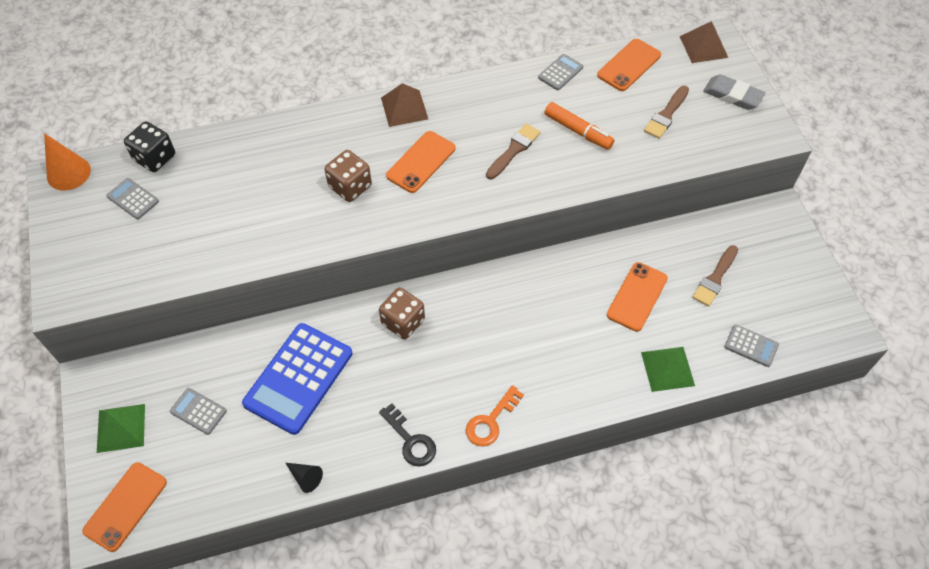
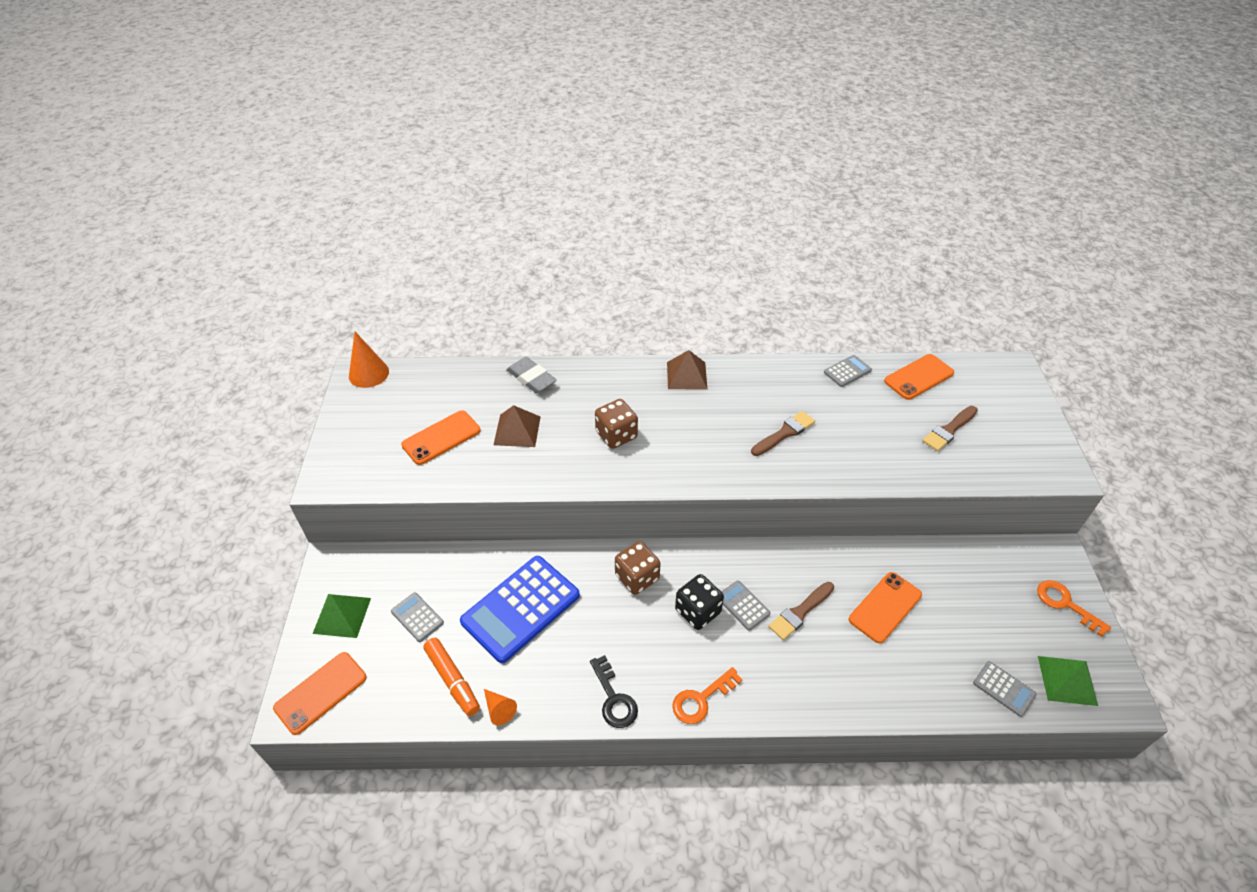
camera: 15 degrees right, 10 degrees down
(133, 199) = (416, 406): grey calculator -> grey calculator (743, 605)
(155, 158) = (447, 375): black dice -> black dice (698, 611)
(305, 477) = (499, 709): black cone -> orange cone
(421, 162) = (690, 426): orange phone -> orange phone (441, 438)
(578, 131) = (853, 428): orange marker -> orange marker (452, 680)
(667, 369) = (904, 691): green pyramid -> green pyramid (1067, 680)
(703, 47) = (1000, 374): brown pyramid -> brown pyramid (517, 430)
(715, 278) = (974, 607): brown brush -> brown brush (800, 612)
(732, 95) = (1023, 425): grey eraser -> grey eraser (531, 378)
(791, 257) = (1065, 604): none -> orange key

